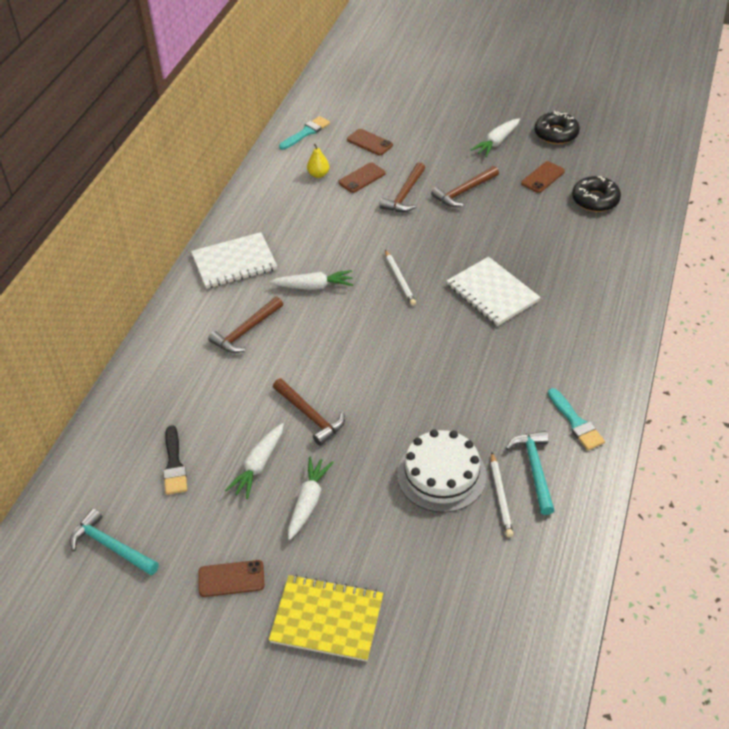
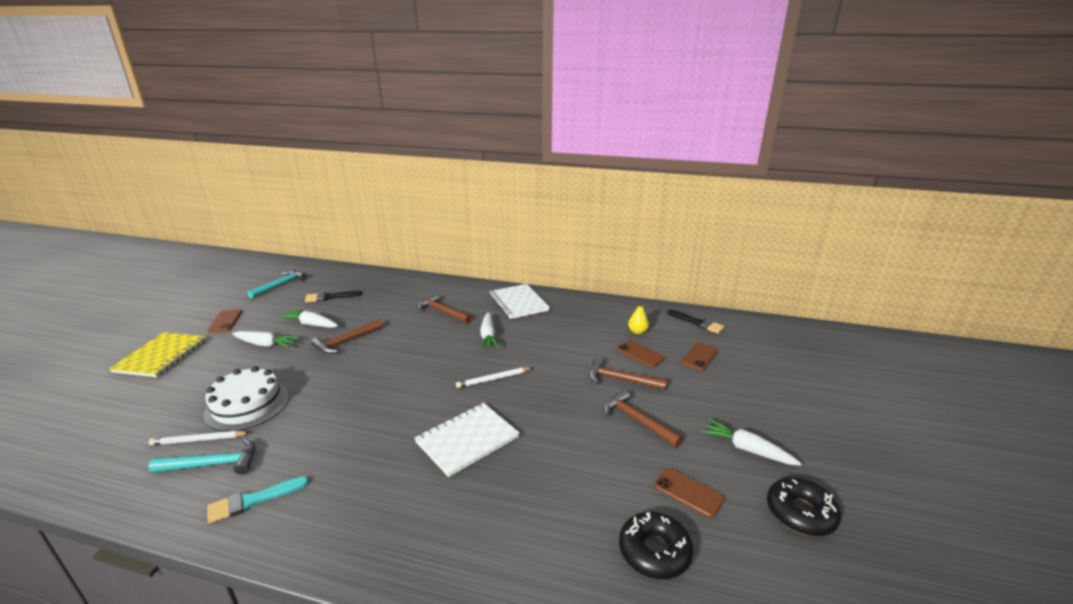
camera: 85 degrees right, 20 degrees down
(306, 133) = (697, 323): turquoise brush -> black brush

